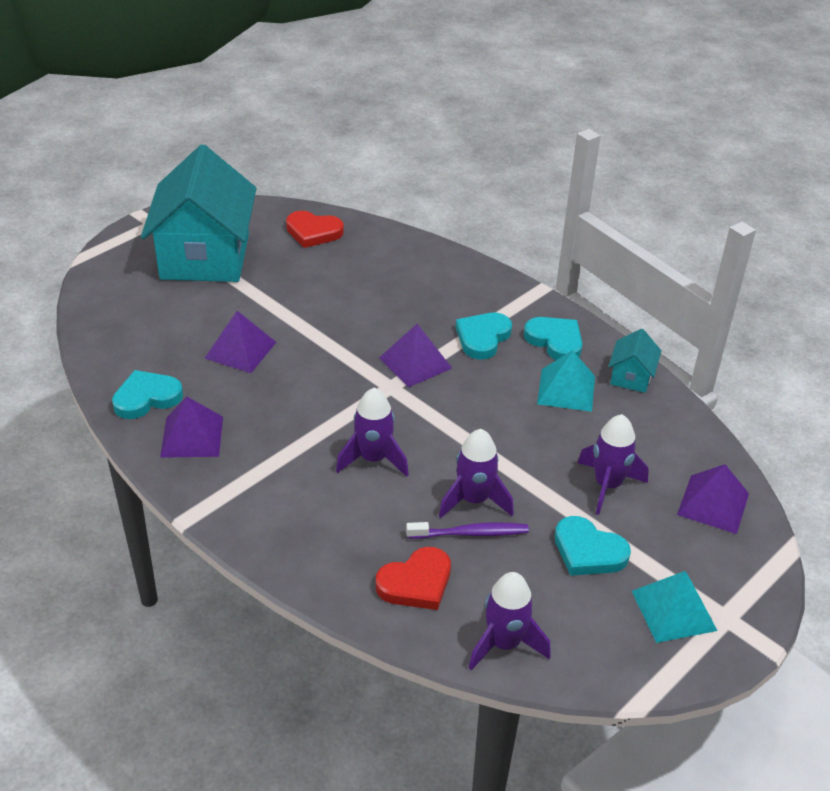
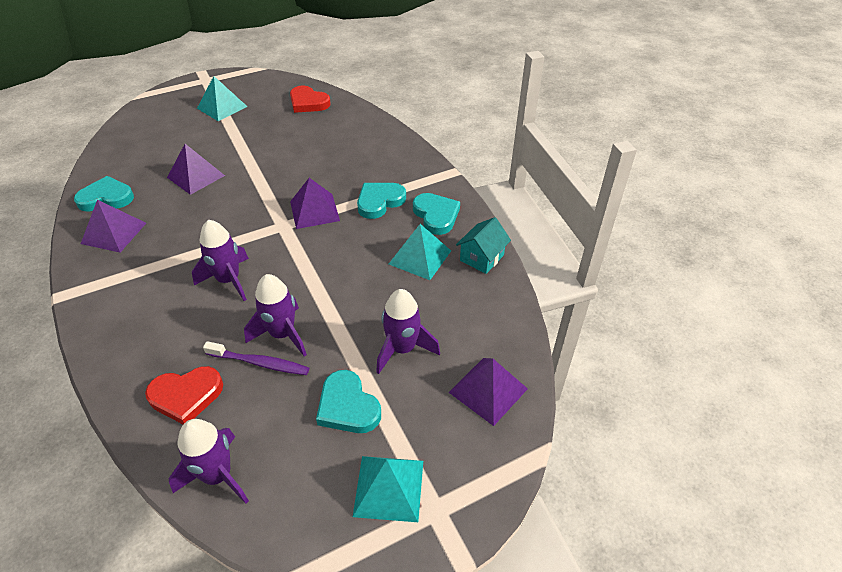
camera: 20 degrees right, 5 degrees up
(205, 256) = (222, 107): turquoise house -> turquoise pyramid

